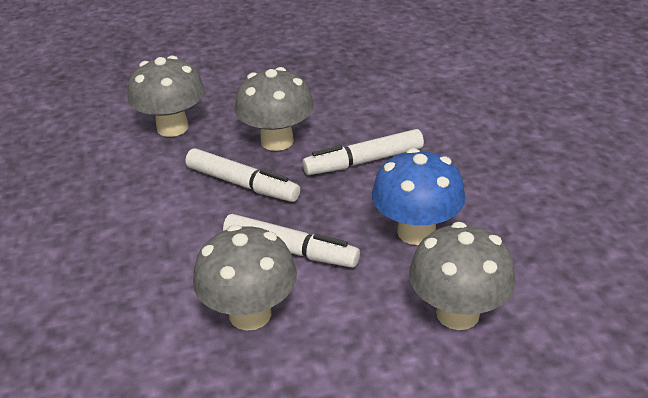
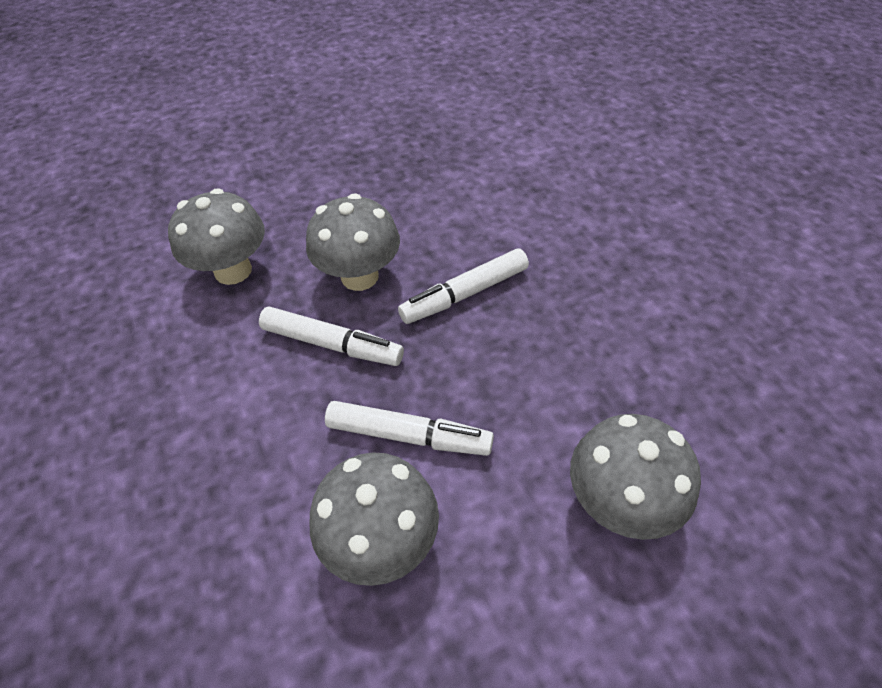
camera: 10 degrees left, 15 degrees up
(416, 232) = (545, 388): blue mushroom -> none

